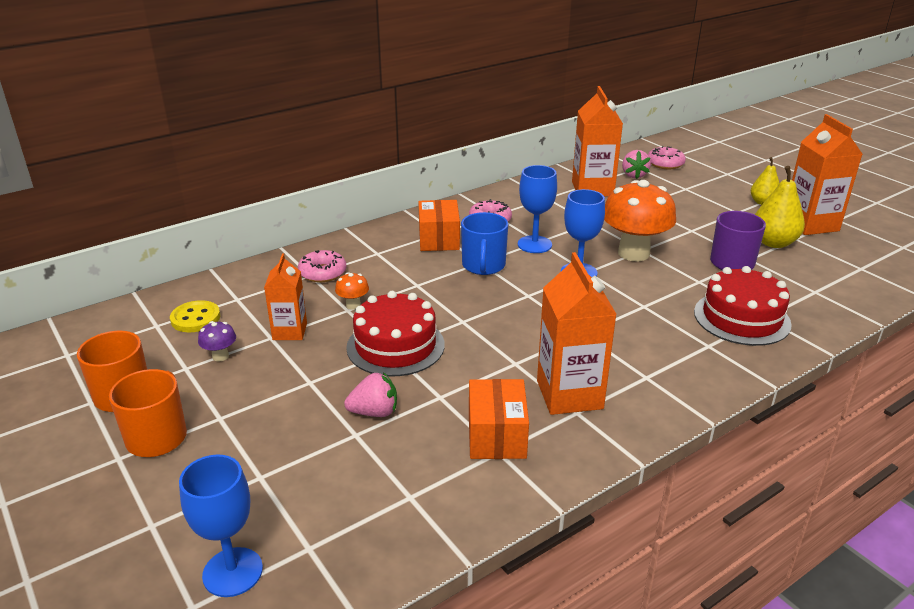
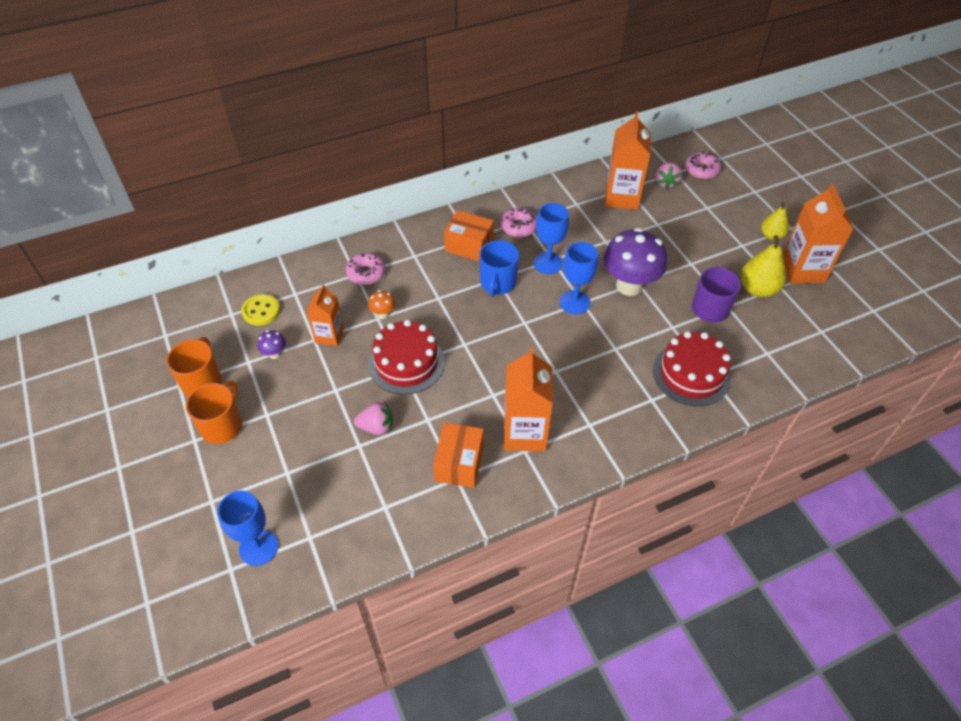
camera: 10 degrees right, 20 degrees up
(439, 239) = (469, 245): orange box -> orange box turned 75 degrees counterclockwise
(633, 253) = (629, 285): orange mushroom -> purple mushroom

